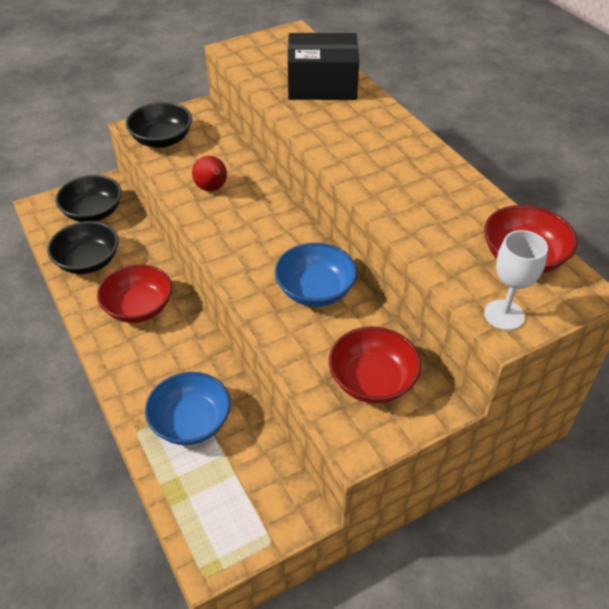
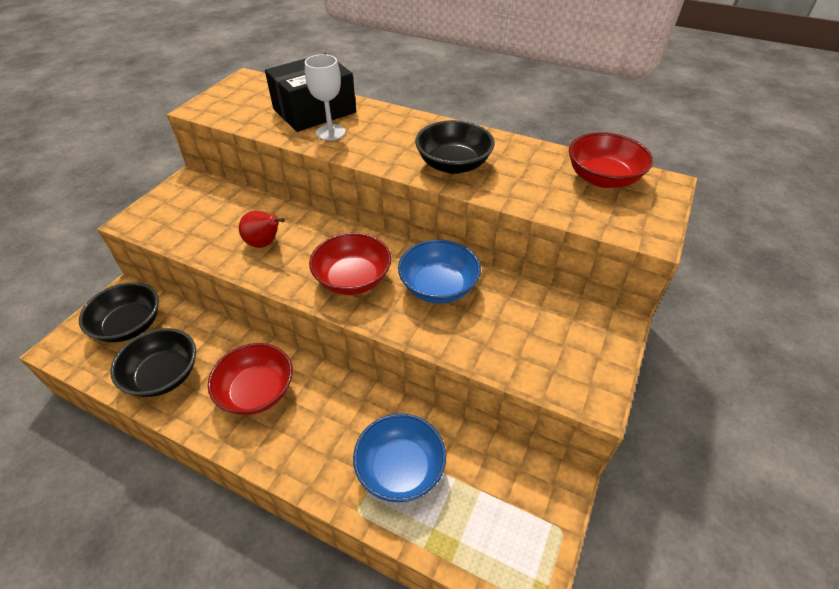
camera: 35 degrees left, 0 degrees up
(162, 140) = (172, 221): black bowl -> black bowl (453, 165)
(372, 381) = (553, 336): red bowl -> red bowl (353, 279)
(504, 315) = (638, 225): white goblet -> white goblet (330, 132)

